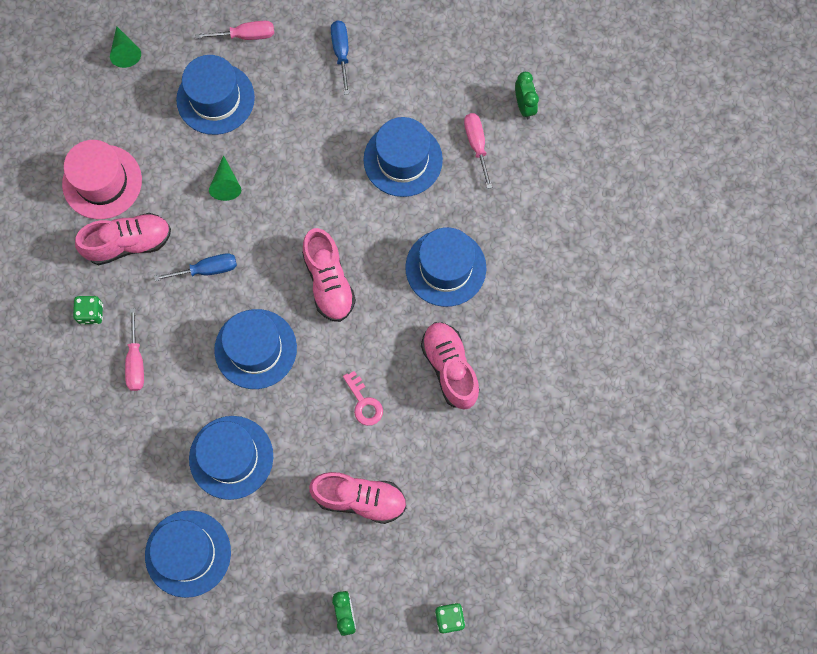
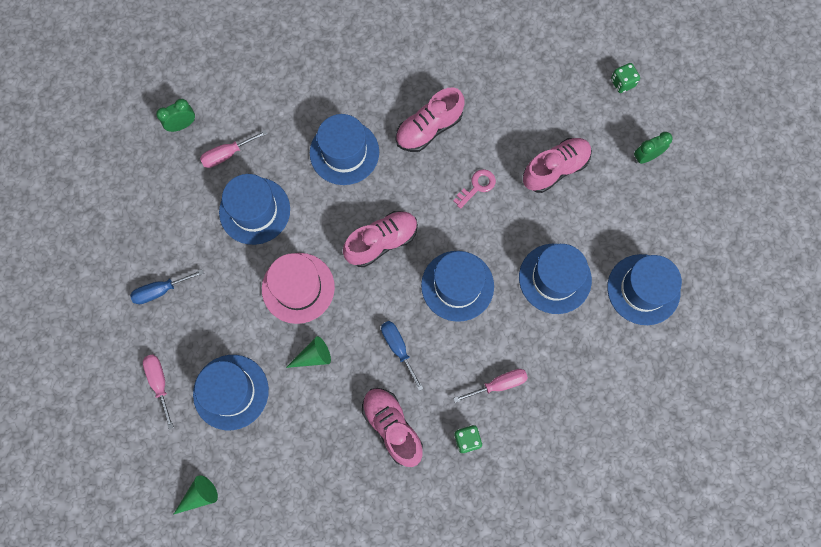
camera: 105 degrees left, 0 degrees up
(102, 182) = (339, 473): pink hat -> pink hat (298, 288)
(360, 499) = (555, 169): pink shoe -> pink shoe turned 60 degrees clockwise

